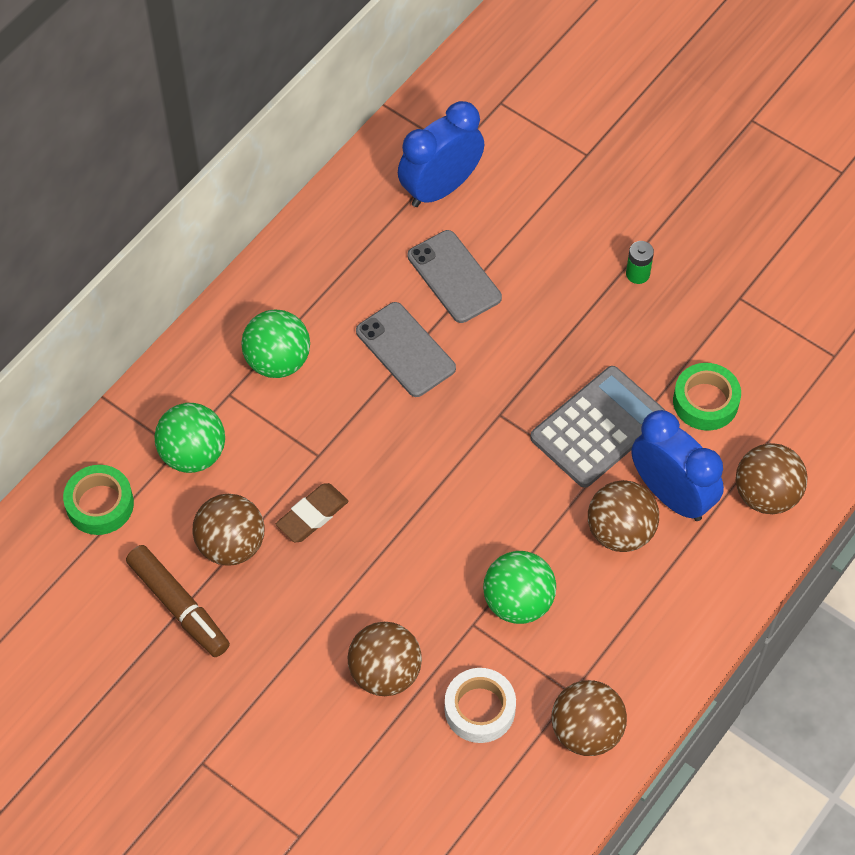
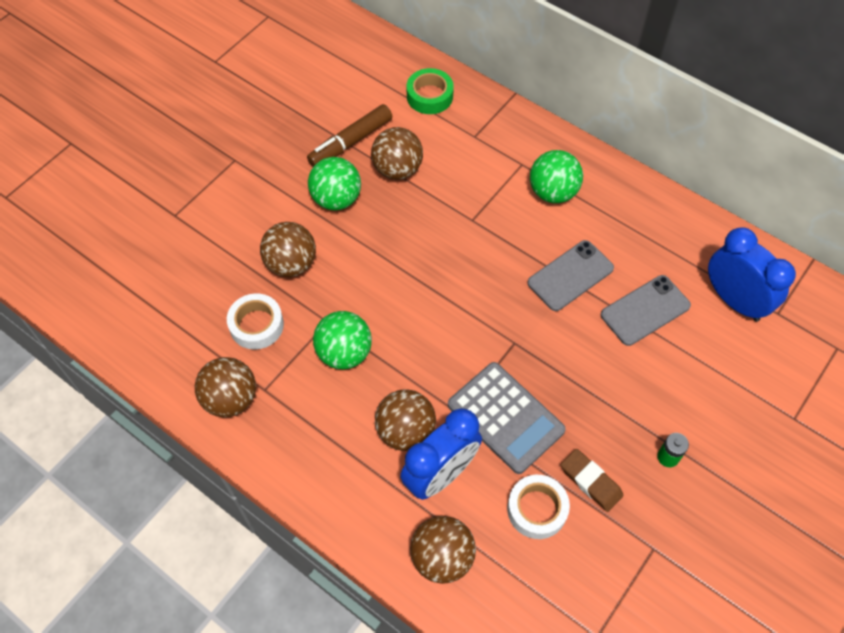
camera: 90 degrees right, 0 degrees up
(193, 454) = (470, 145): green ball -> green ball (336, 199)
(312, 515) = (421, 217): brown eraser -> brown eraser (590, 481)
(705, 401) = (537, 509): green tape -> white tape

